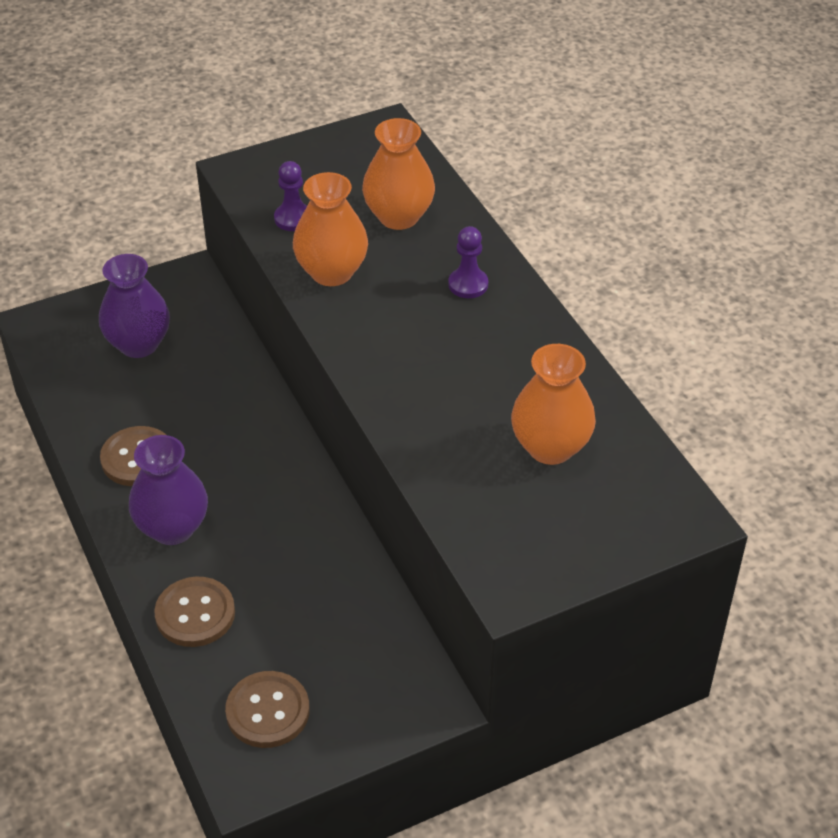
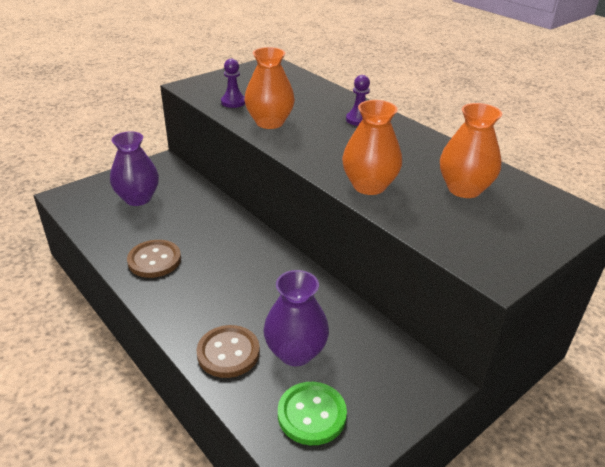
camera: 15 degrees left, 10 degrees down
(172, 528) = (193, 298): purple vase -> purple vase (295, 352)
(268, 711) = (311, 414): brown button -> green button
(399, 216) = (298, 96): orange vase -> orange vase (369, 186)

